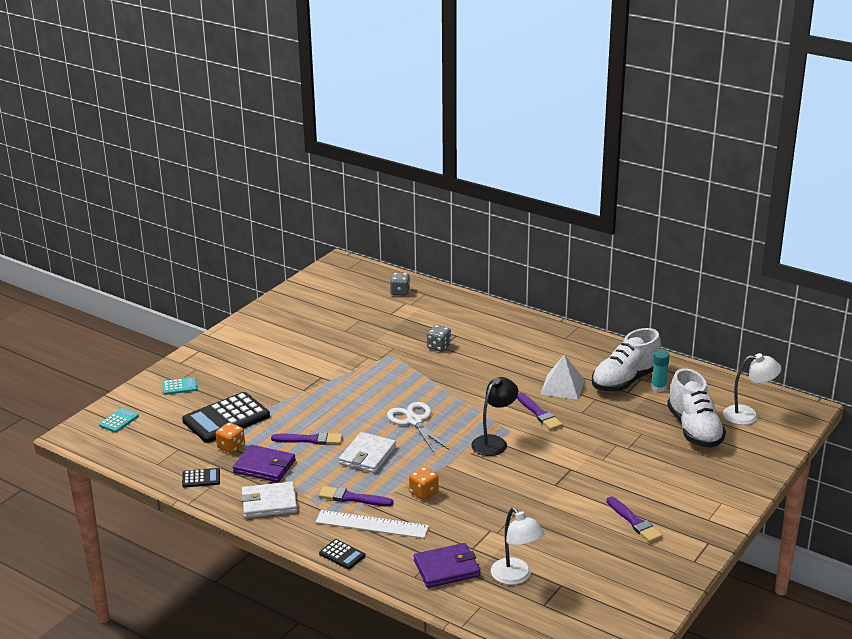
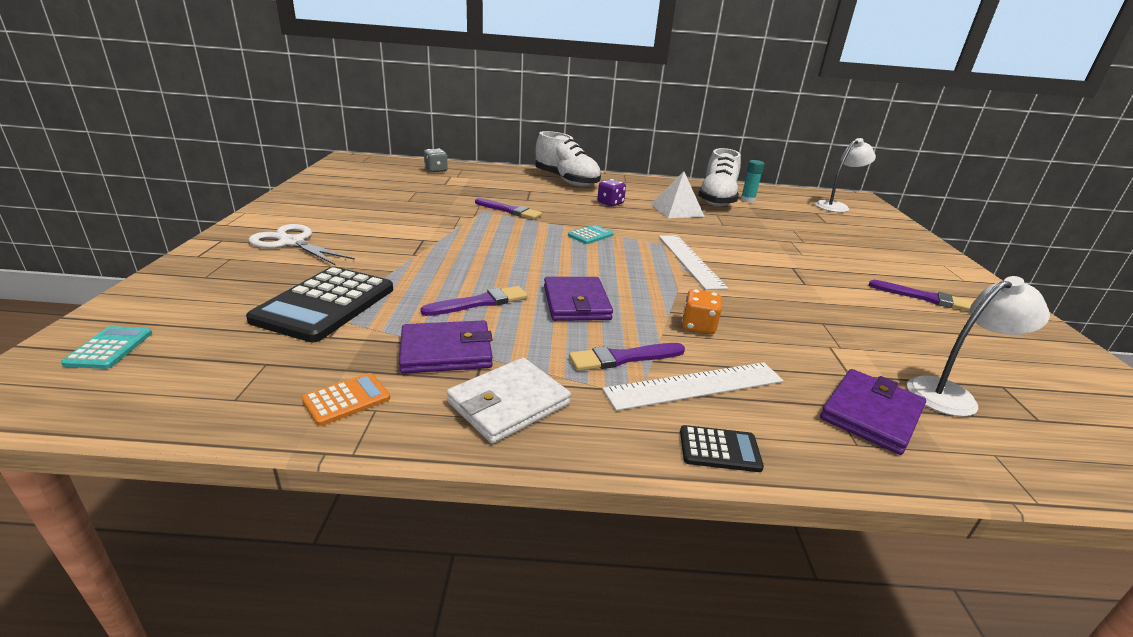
camera: 35 degrees left, 0 degrees up
(179, 386) = (213, 281): turquoise calculator -> turquoise calculator (590, 235)
(201, 478) = (347, 399): black calculator -> orange calculator
(231, 447) = (365, 338): orange dice -> none
(367, 455) = (576, 303): white wallet -> purple wallet
(414, 421) = (584, 259): white scissors -> white scissors (292, 243)
(439, 347) = (524, 199): grey dice -> none
(494, 442) = (690, 260): black lamp -> white ruler
(510, 366) = (610, 203): none -> purple dice
(516, 577) = (951, 394): white lamp -> white lamp turned 45 degrees counterclockwise
(539, 413) = (691, 231): purple brush -> purple brush (509, 210)
(694, 429) = (822, 220): white shoe -> white shoe (566, 181)

